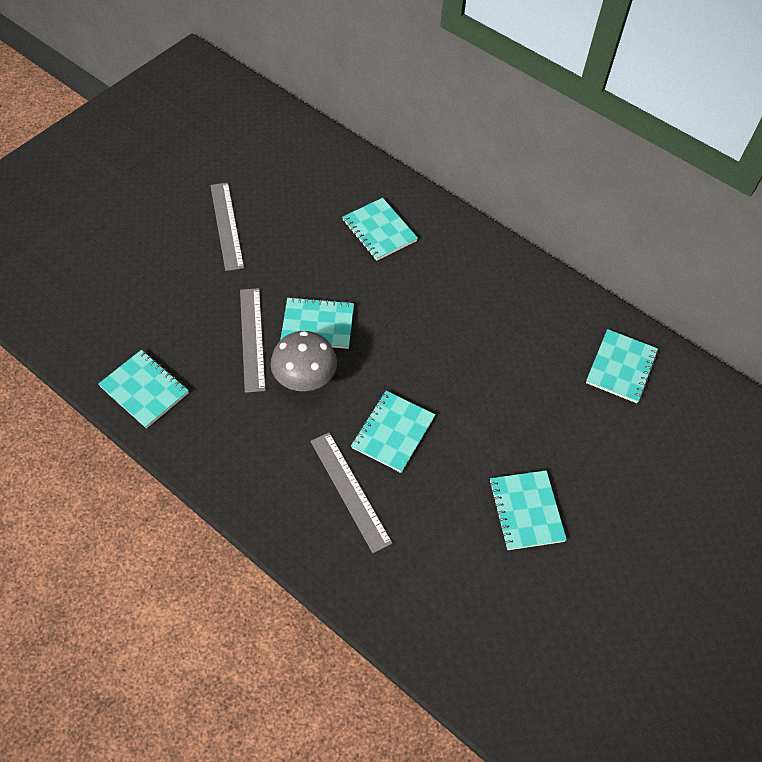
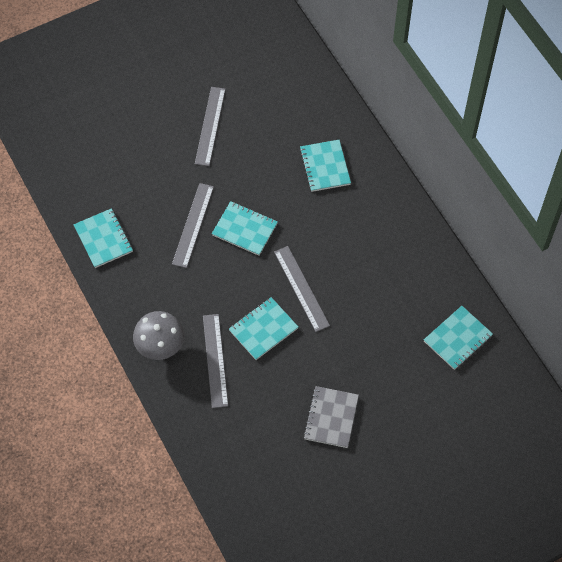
camera: 25 degrees right, 5 degrees up
(305, 380) = (217, 269): grey mushroom -> grey mushroom (160, 347)
(416, 369) = (301, 288): none -> grey ruler
(526, 511) = (331, 418): turquoise notebook -> grey notebook

